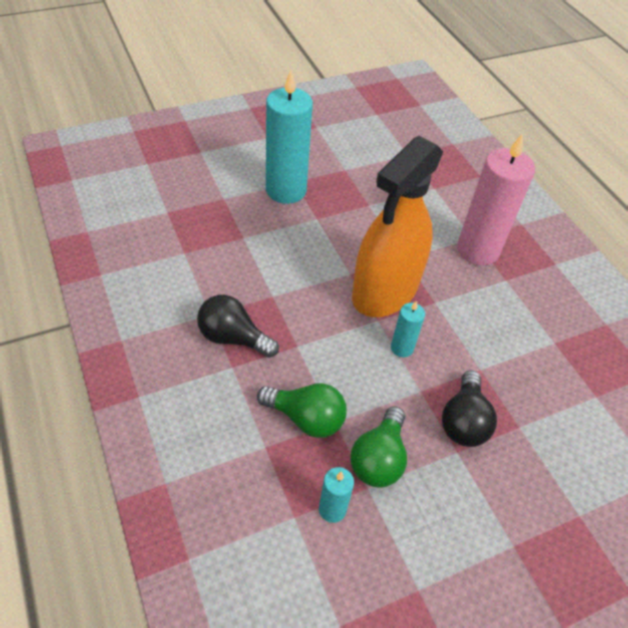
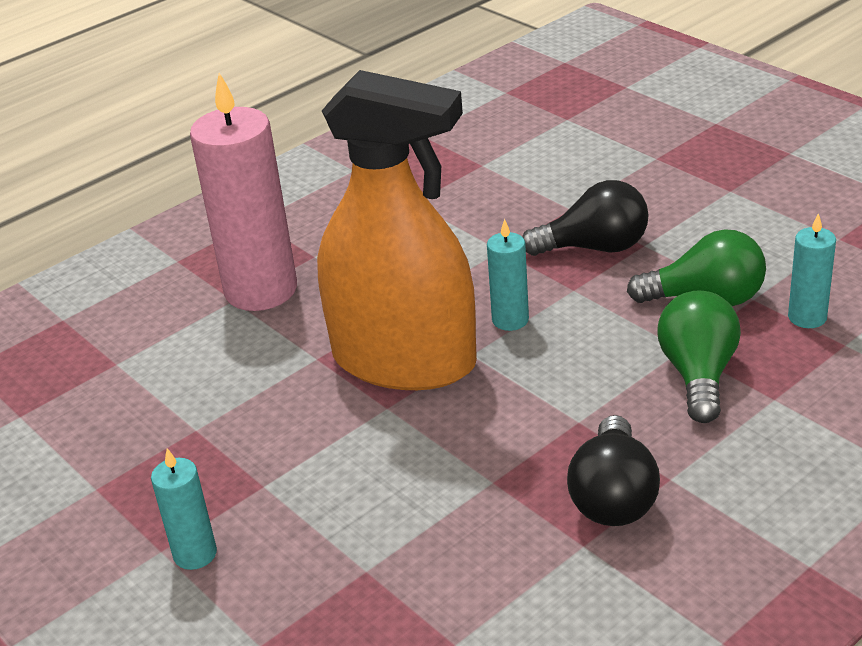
camera: 100 degrees left, 15 degrees down
(286, 190) = (195, 554): turquoise candle -> turquoise candle, size x0.47

